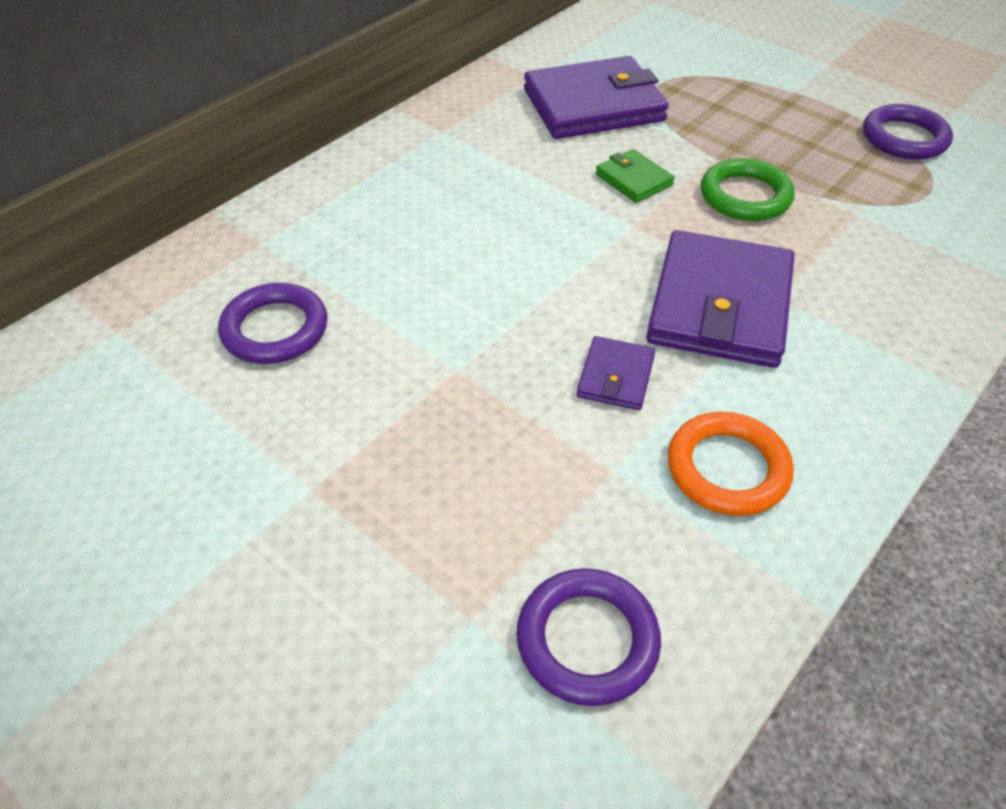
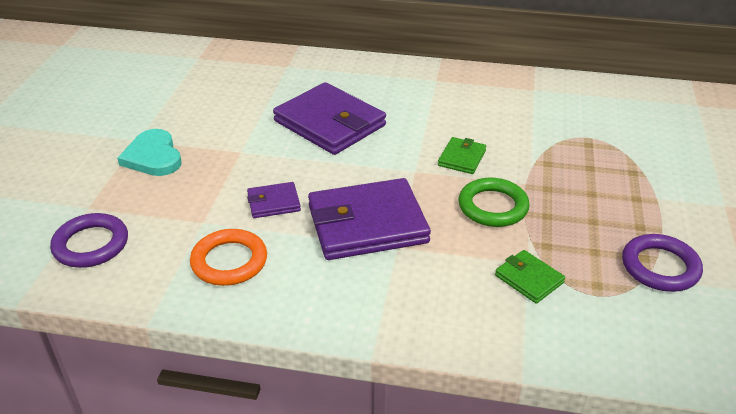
camera: 60 degrees right, 10 degrees down
(275, 329) = (229, 93): purple ring -> none
(383, 482) = (153, 156): none -> turquoise heart
(593, 105) = (526, 120): purple wallet -> purple wallet (329, 123)
(886, 224) = (529, 279): none -> green wallet

